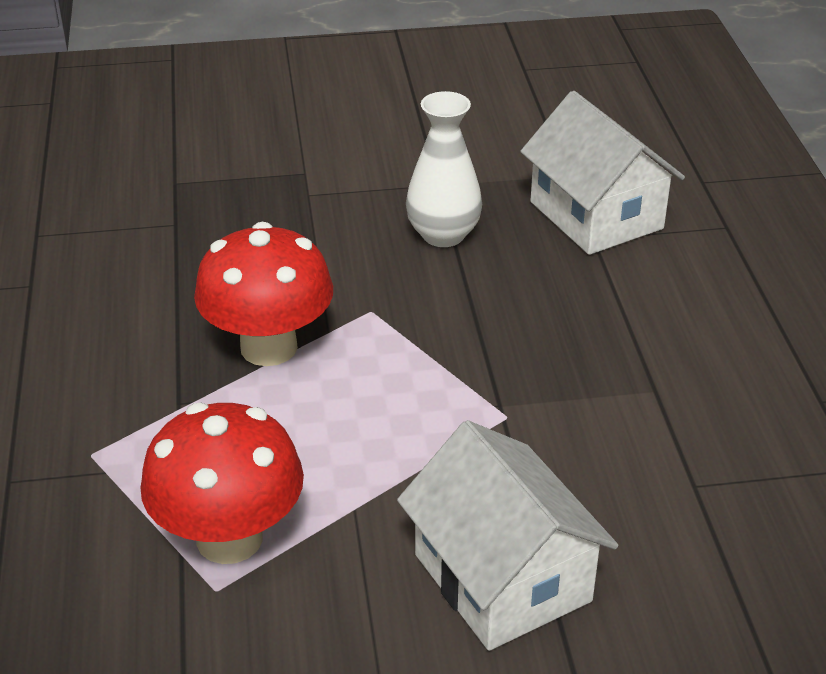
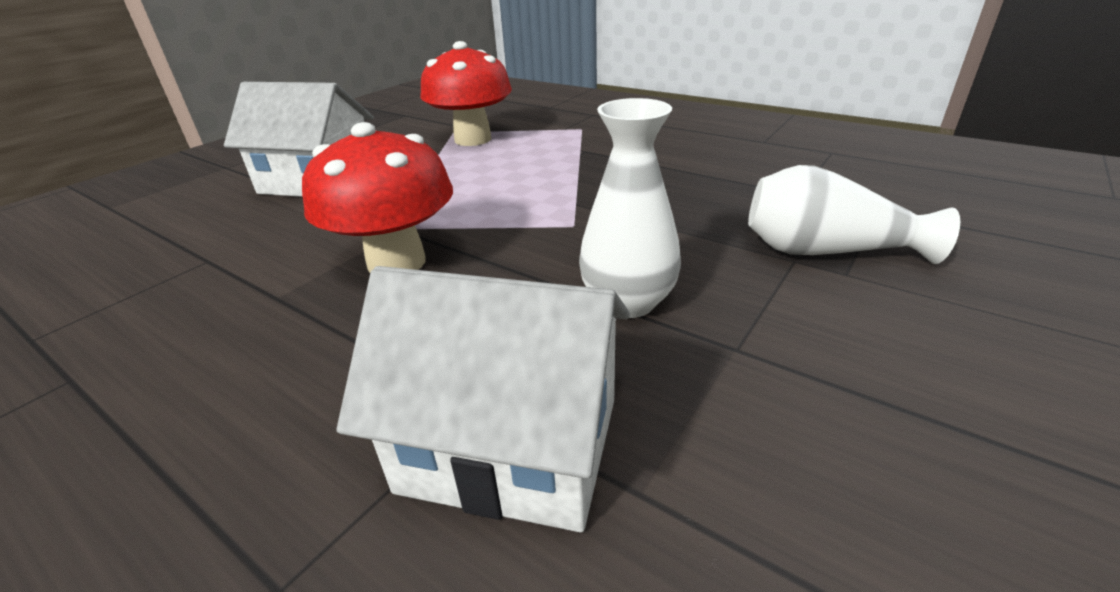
camera: 135 degrees right, 5 degrees down
(269, 347) = (592, 182): red mushroom -> red mushroom (397, 263)
(279, 186) = (826, 251): none -> white vase

